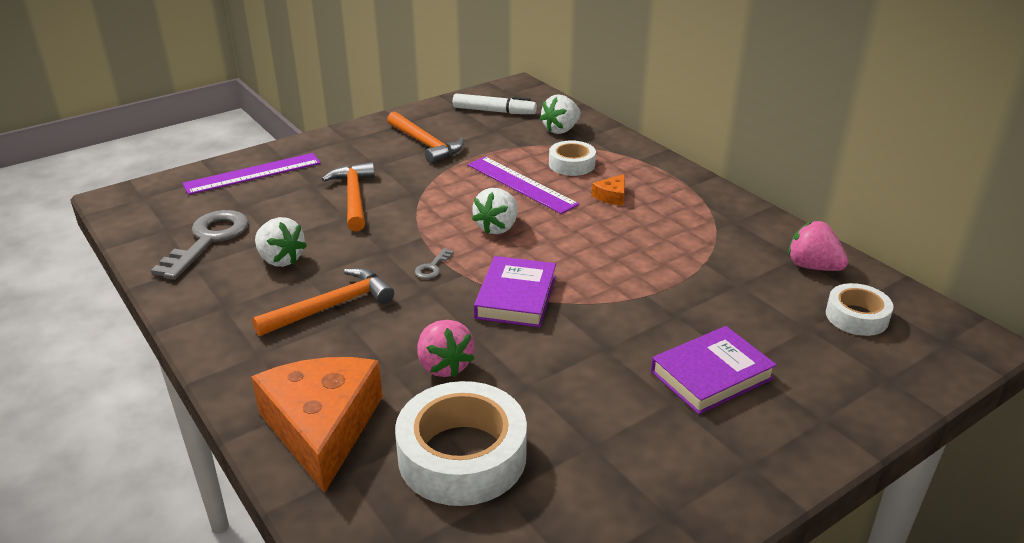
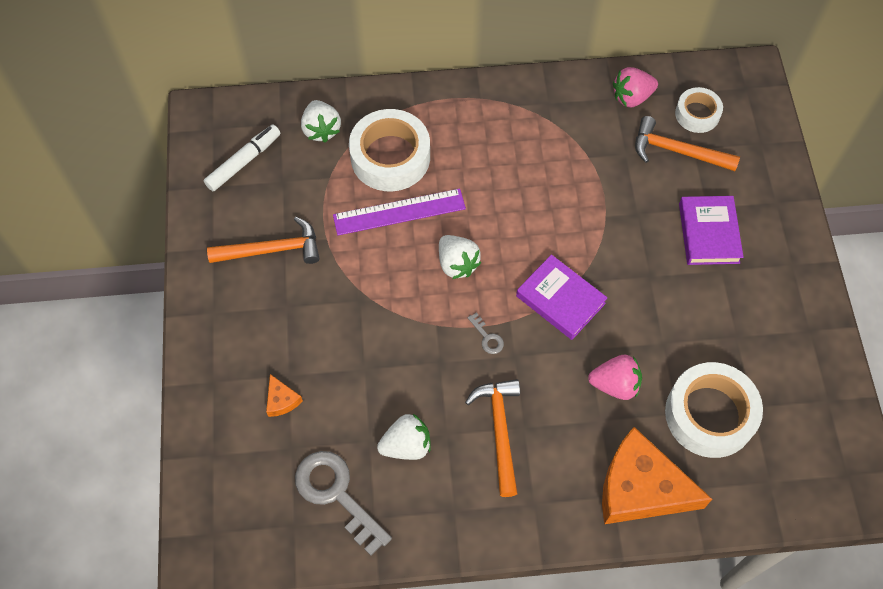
camera: 60 degrees left, 30 degrees up
(253, 174) = (230, 419): purple ruler -> none
(353, 198) = (336, 350): orange hammer -> orange hammer (677, 151)
(571, 164) = (390, 157): white tape -> white tape, size x1.76
(612, 196) = (461, 159): orange cheese -> orange cheese (281, 400)

